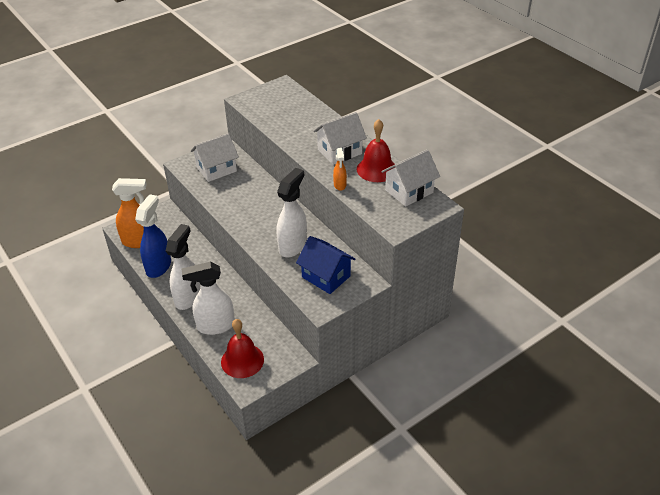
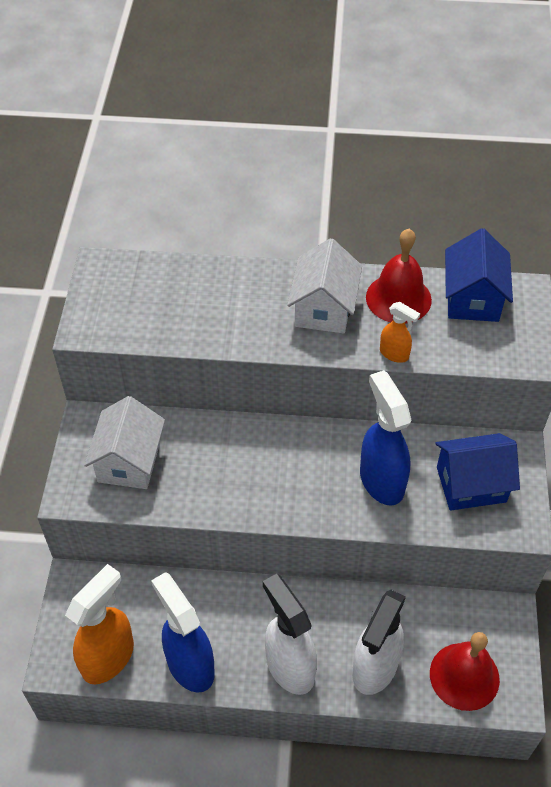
camera: 50 degrees left, 10 degrees up
(293, 246) = (381, 480): white spray bottle -> blue spray bottle
(409, 191) = (472, 298): white house -> blue house

